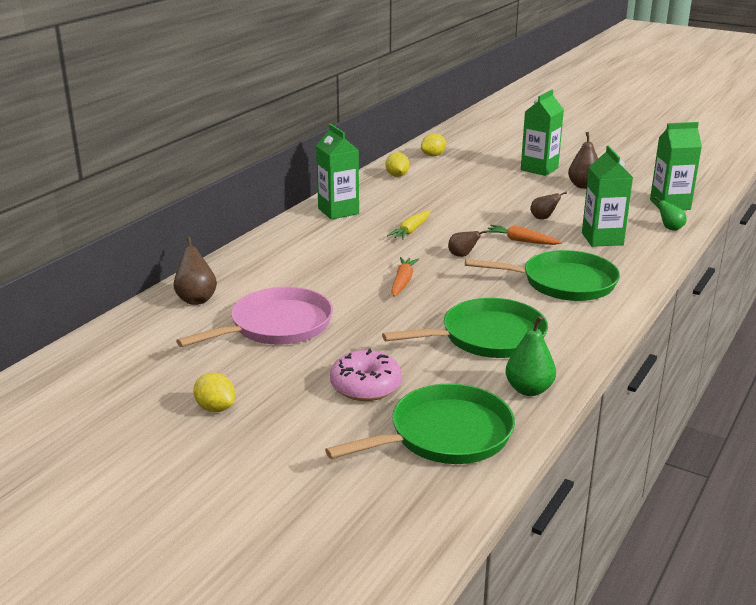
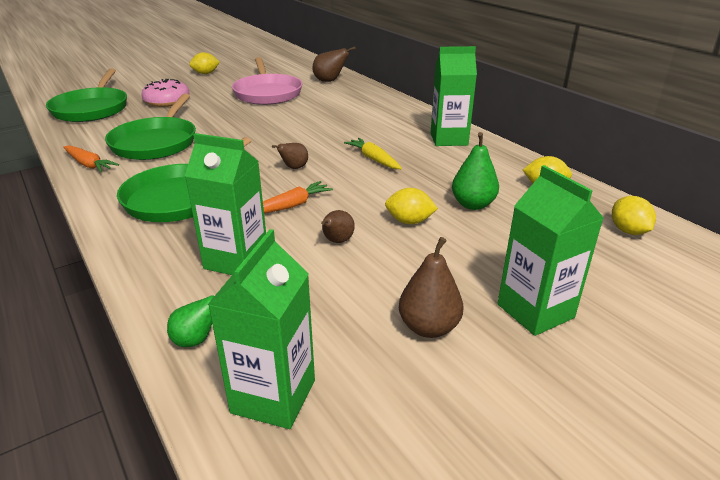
camera: 115 degrees right, 5 degrees up
(402, 282) = (276, 135): orange carrot -> orange carrot (89, 165)
(493, 204) = (409, 221): none -> yellow lemon
(529, 390) = (81, 138): green pear -> green pear (473, 204)

